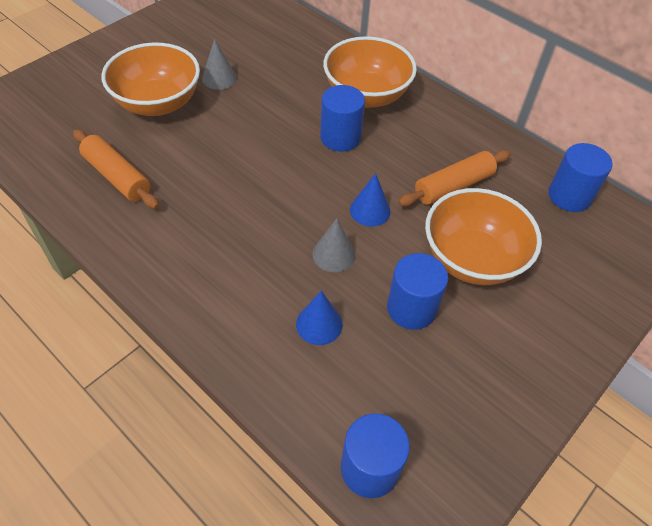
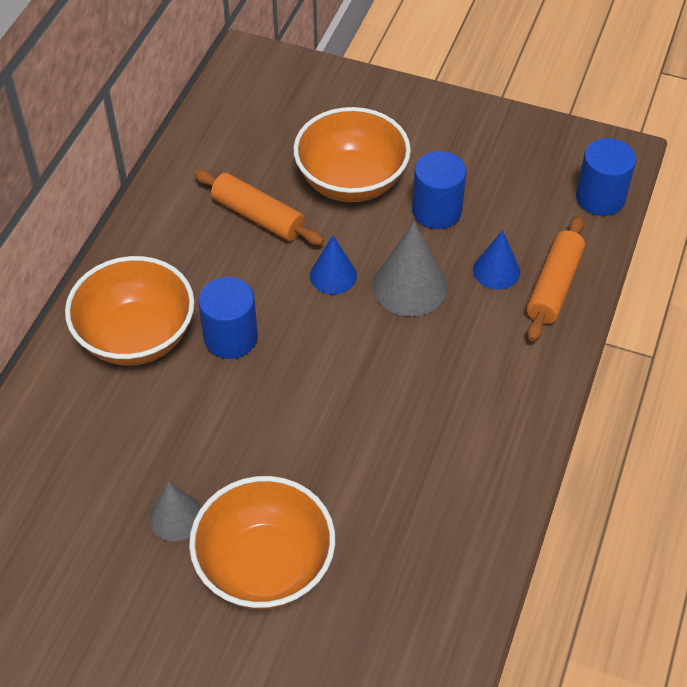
camera: 110 degrees left, 0 degrees up
(117, 176) = (420, 538): orange rolling pin -> orange rolling pin (554, 286)
(333, 254) = (409, 286): grey cone -> grey cone, size x1.57
(569, 196) = (223, 126): blue cylinder -> none

